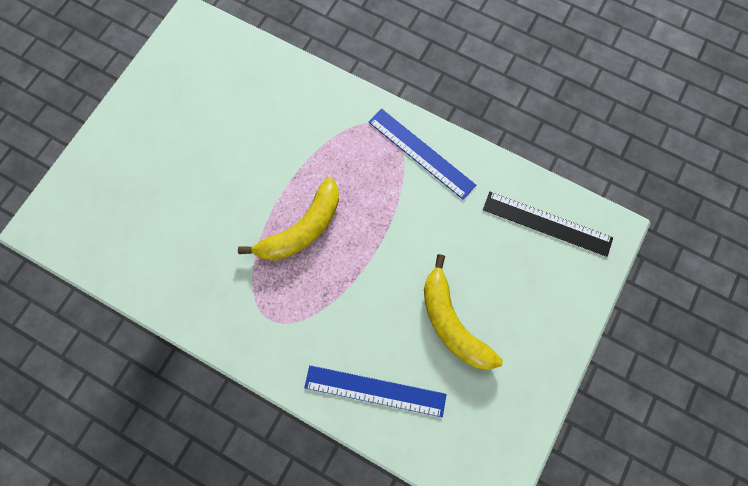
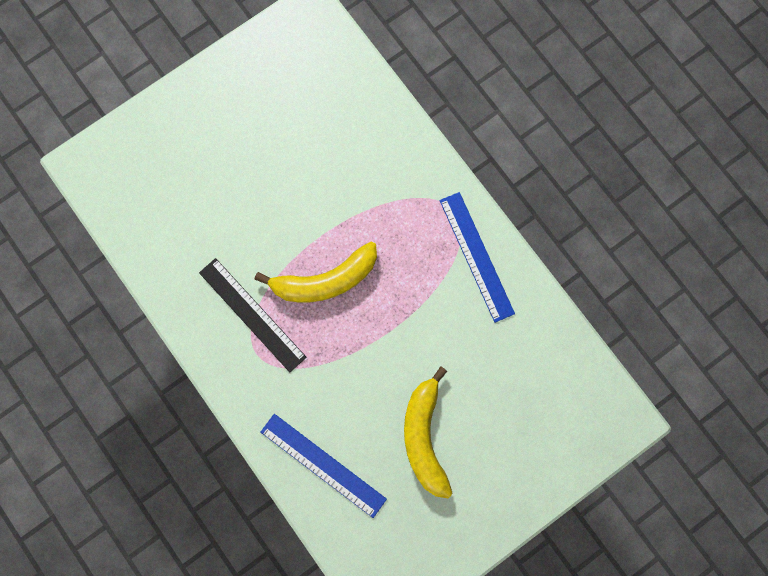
camera: 25 degrees right, 5 degrees up
(547, 223) = (565, 384): black ruler -> black ruler (252, 314)

